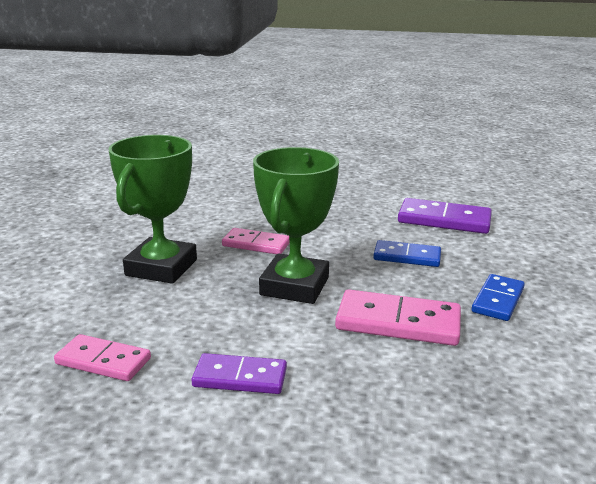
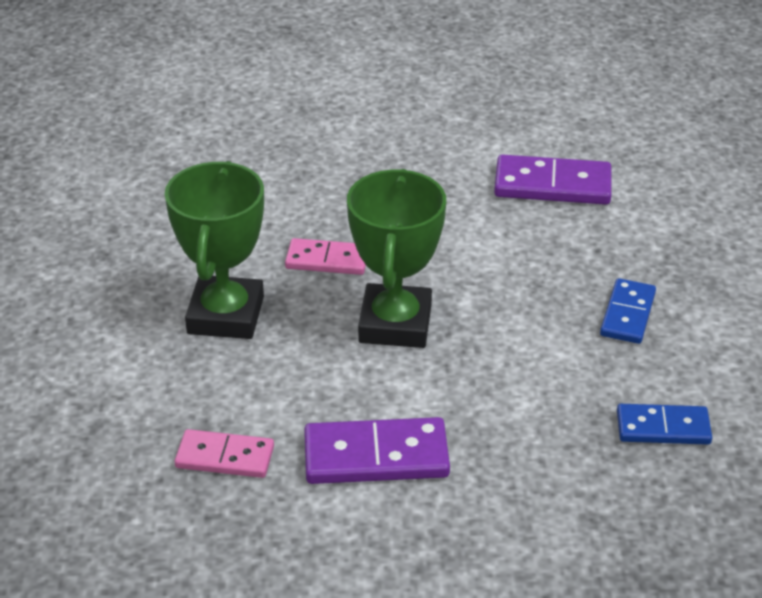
camera: 10 degrees left, 15 degrees up
(240, 378) = (376, 456): purple domino -> purple domino, size x1.53
(398, 323) = (523, 362): pink domino -> none
(407, 256) = (516, 258): blue domino -> blue domino (663, 427)

